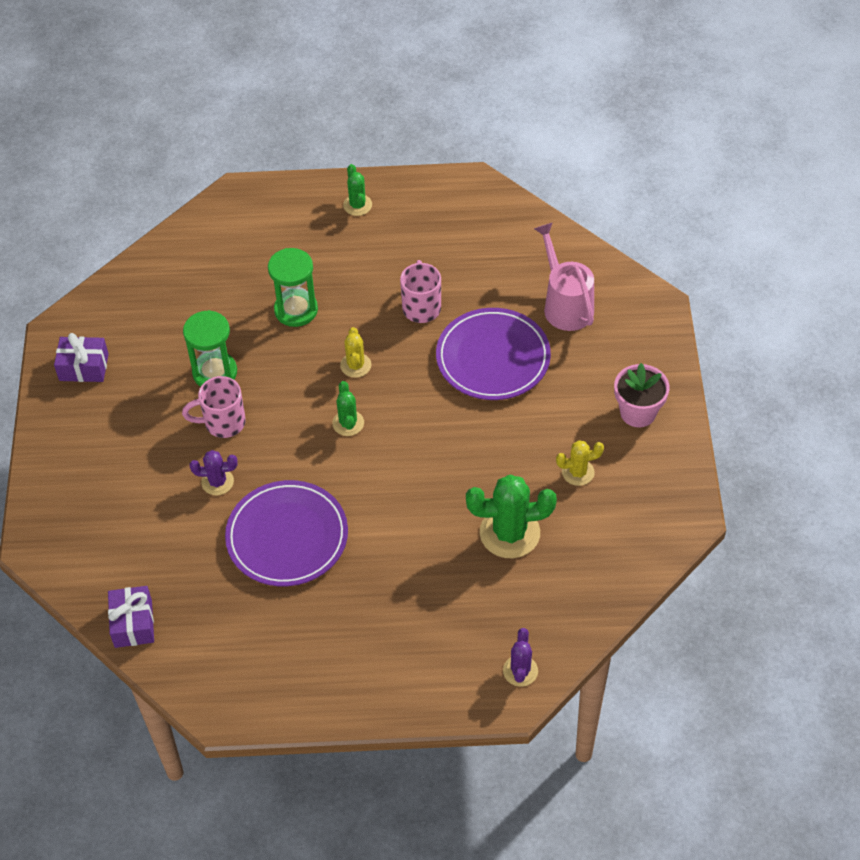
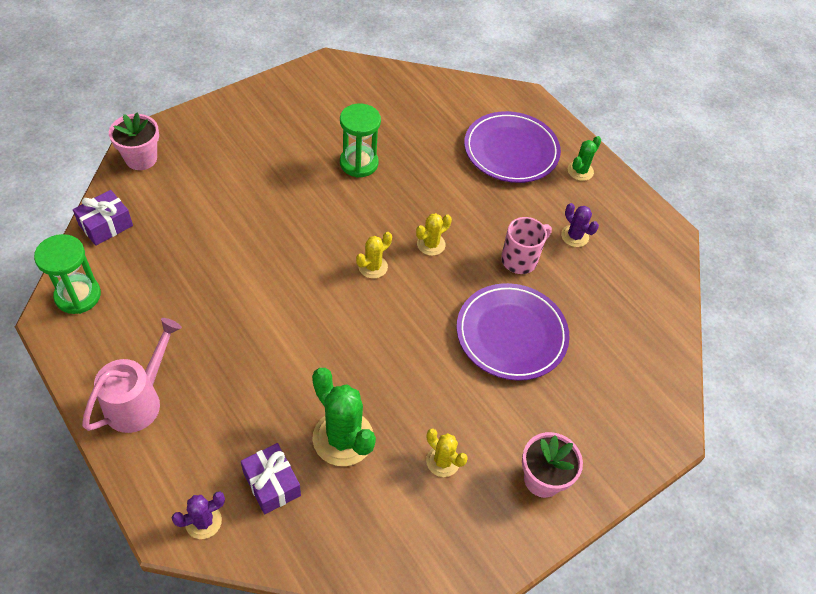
camera: 50 degrees right, 0 degrees up
(63, 557) = (141, 158): none -> pink flower pot
(84, 367) = (309, 91): purple gift -> purple gift (271, 484)
(217, 482) = (262, 213): purple cactus -> purple cactus (574, 236)
(223, 423) = (317, 190): pink mug -> none
(287, 537) = (239, 280): purple plate -> purple plate (511, 151)
(296, 310) = (452, 182): green hourglass -> green hourglass (78, 296)
(348, 423) = (373, 267): green cactus -> yellow cactus
(565, 304) = (609, 360): pink watering can -> pink watering can (139, 400)

